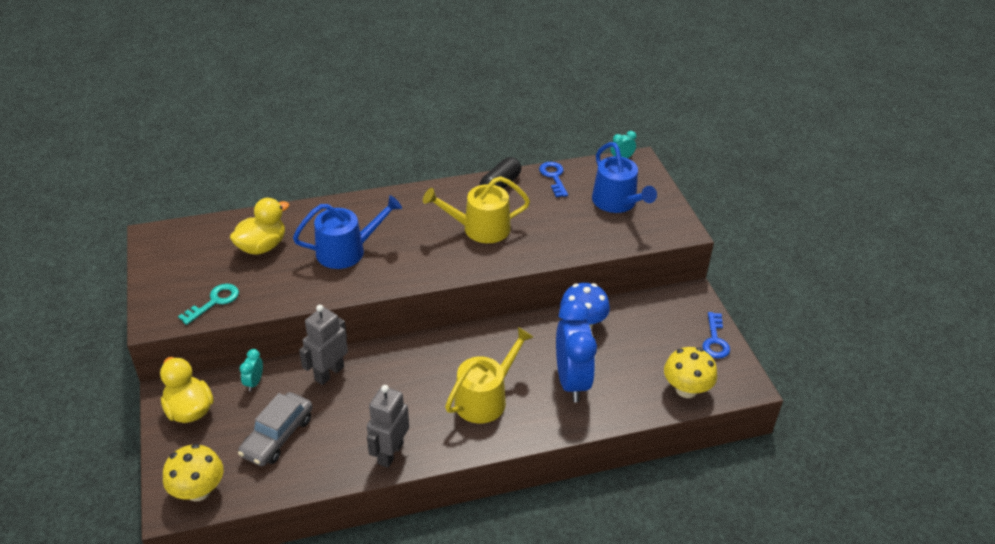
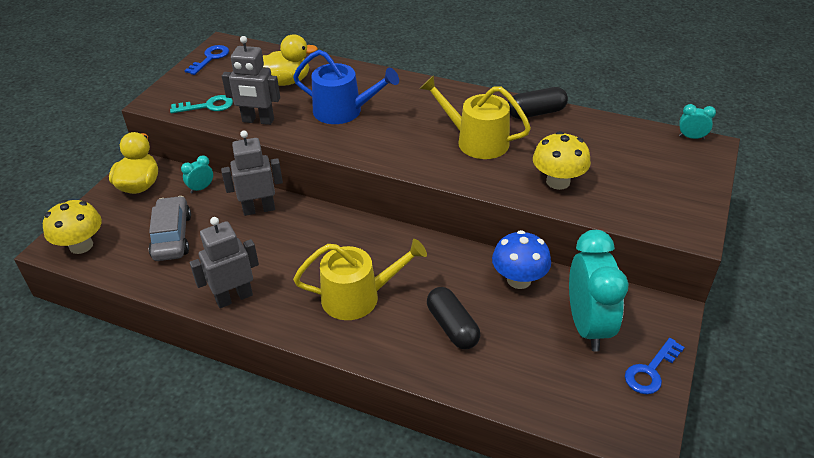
camera: 40 degrees right, 0 degrees up
(277, 436) = (172, 236): grey car -> grey car turned 105 degrees clockwise
(280, 293) = (258, 121): none -> grey robot
(554, 177) = (598, 126): blue key -> blue key (210, 58)
(572, 381) = (452, 327): blue clock -> black capsule
(617, 202) = (643, 175): blue watering can -> none
(654, 331) = (588, 326): none -> turquoise clock
(686, 389) = (565, 402): yellow mushroom -> yellow mushroom (558, 182)

